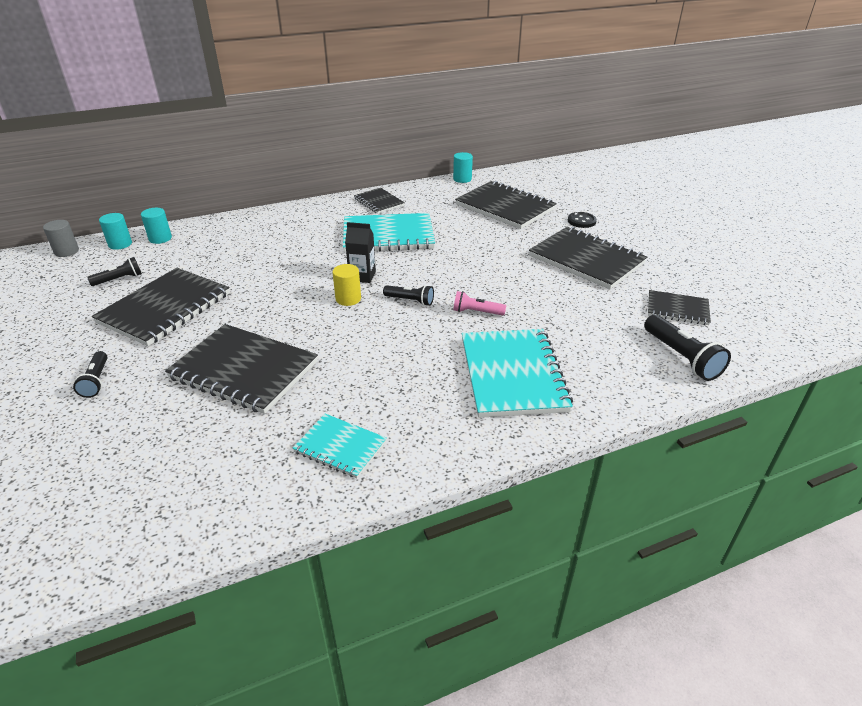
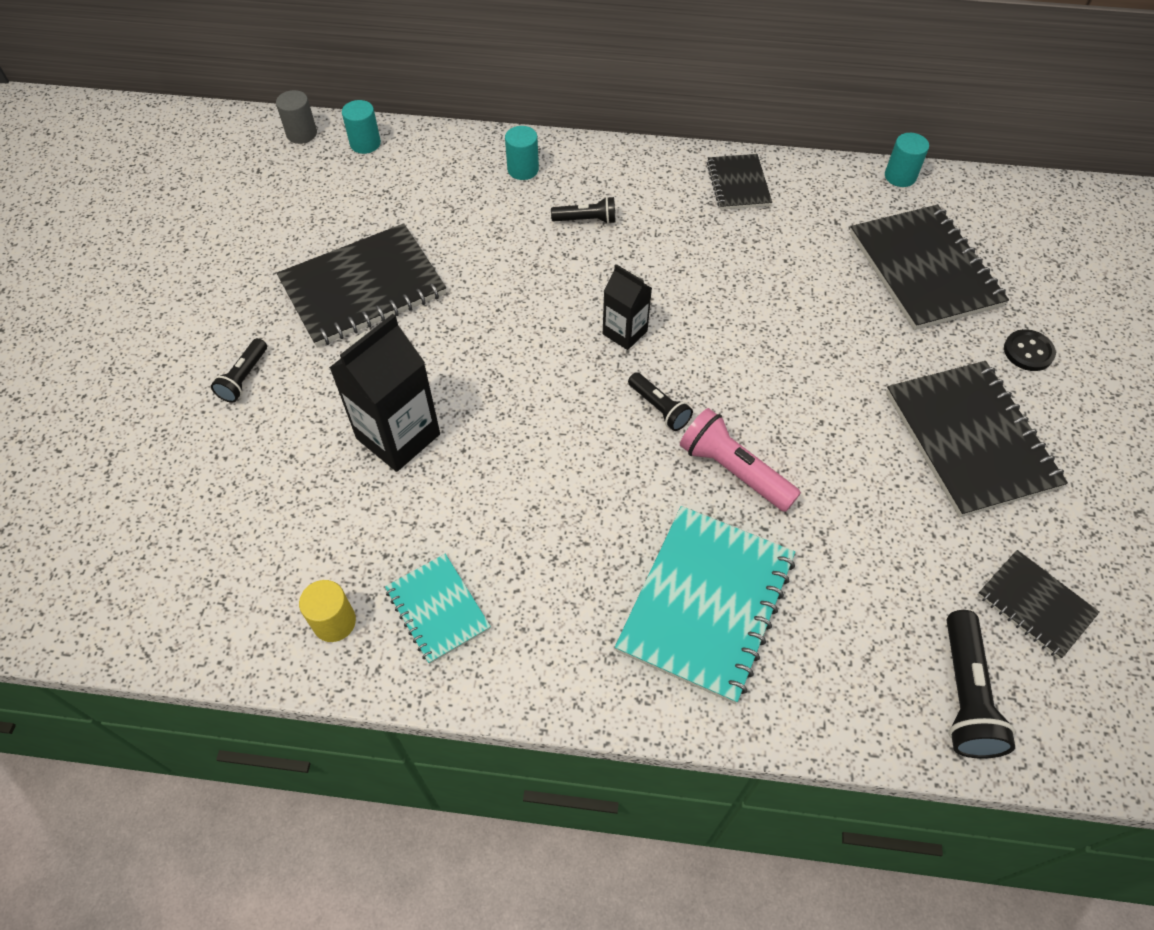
camera: 30 degrees right, 20 degrees up
(119, 279) = (336, 212): black flashlight -> black flashlight (586, 220)
(160, 238) = (415, 151): turquoise cylinder -> turquoise cylinder (523, 169)
(244, 370) = (398, 436): black notebook -> black carton
(348, 299) = (582, 368): yellow cylinder -> yellow cylinder (334, 622)
(388, 236) = (707, 263): turquoise notebook -> none
(476, 312) = (734, 471): pink flashlight -> pink flashlight, size x1.61

